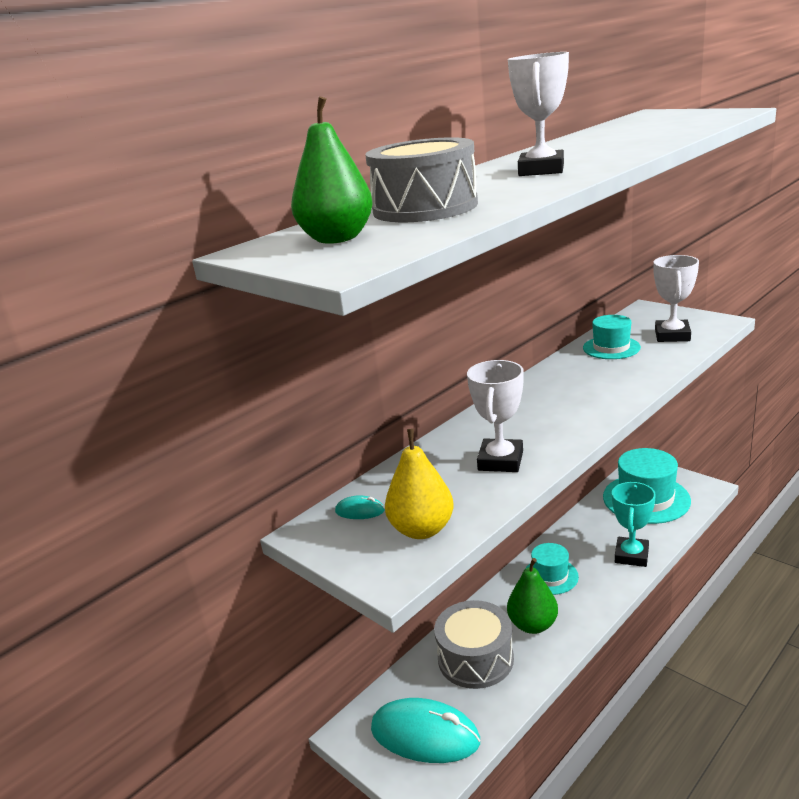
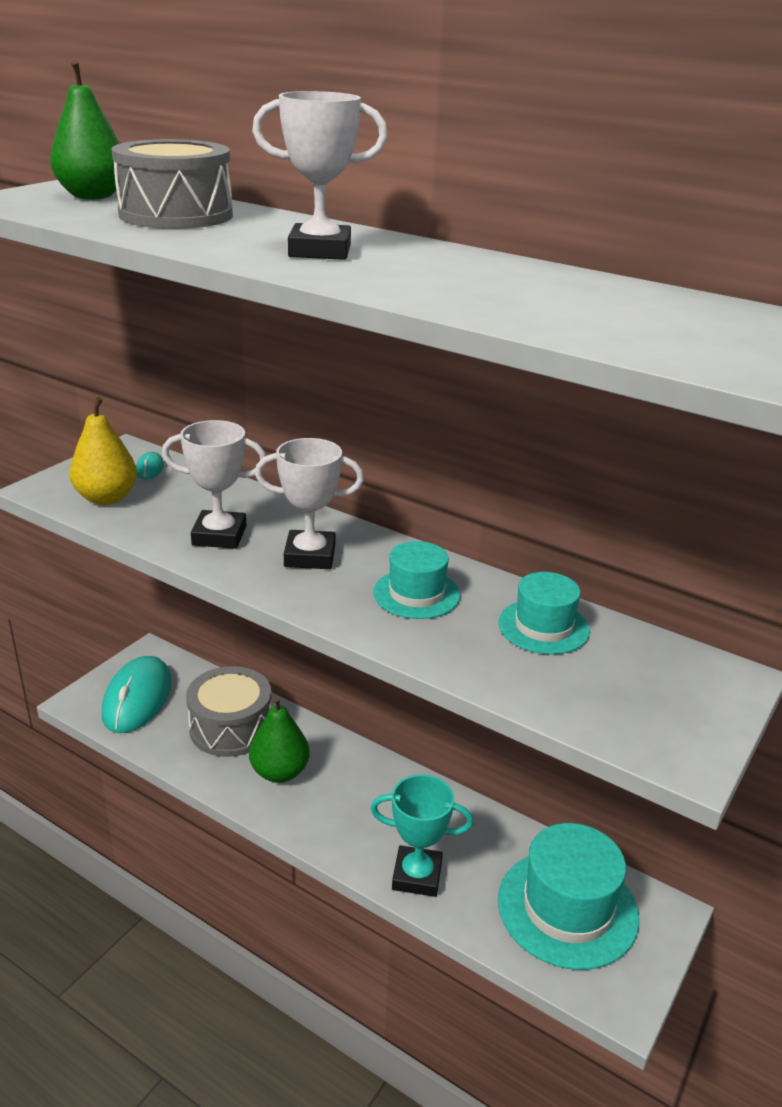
camera: 75 degrees right, 5 degrees up
(550, 576) = (368, 789): turquoise hat -> turquoise hat (416, 594)
(672, 335) = (604, 692): white trophy -> white trophy (310, 556)

